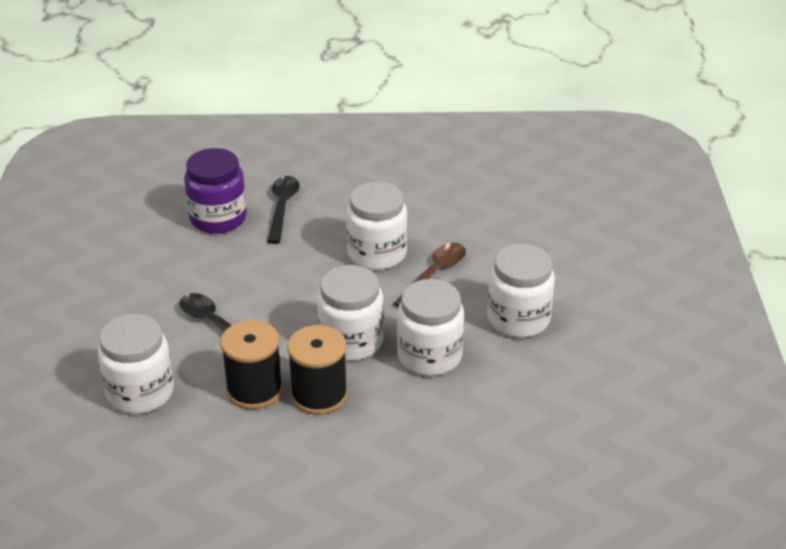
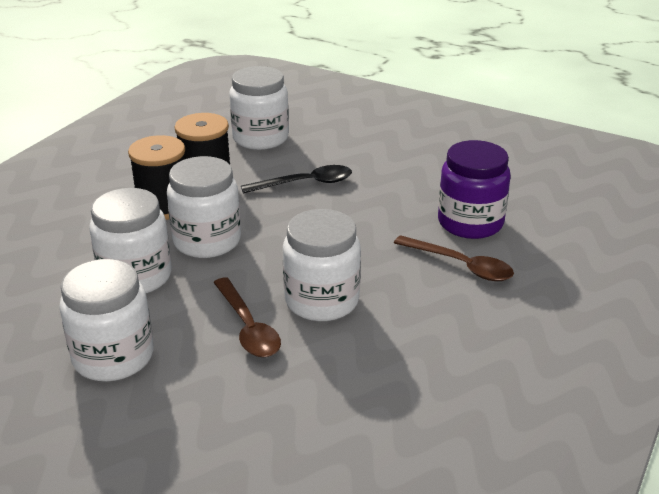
camera: 120 degrees right, 5 degrees down
(282, 208) = (460, 265): black spoon -> brown spoon

